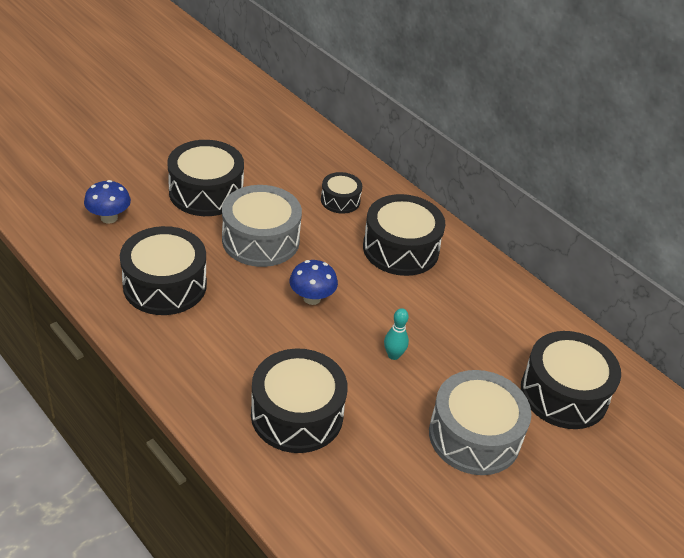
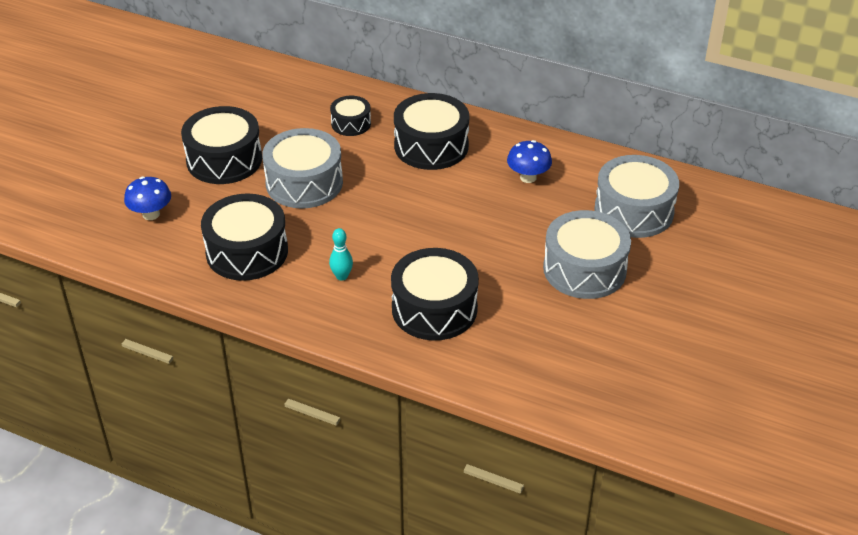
camera: 20 degrees left, 0 degrees up
(312, 298) = (383, 214): blue mushroom -> blue mushroom (528, 177)
(393, 355) = (482, 233): turquoise bowling pin -> turquoise bowling pin (342, 276)
(564, 393) = (633, 211): black drum -> grey drum

